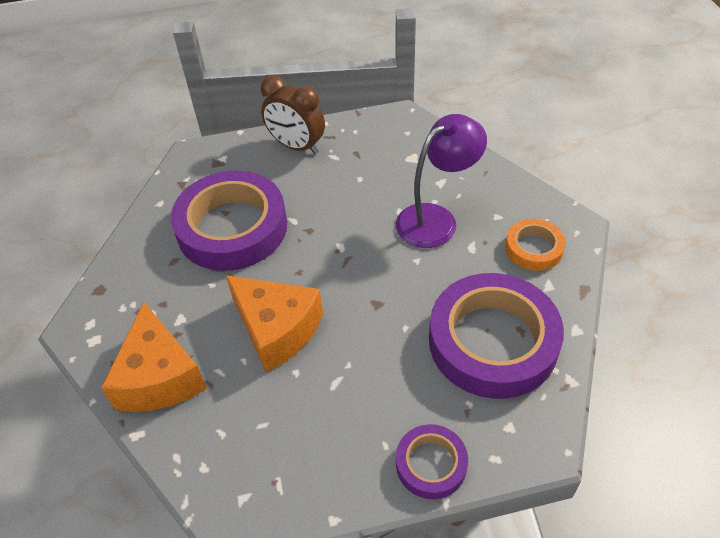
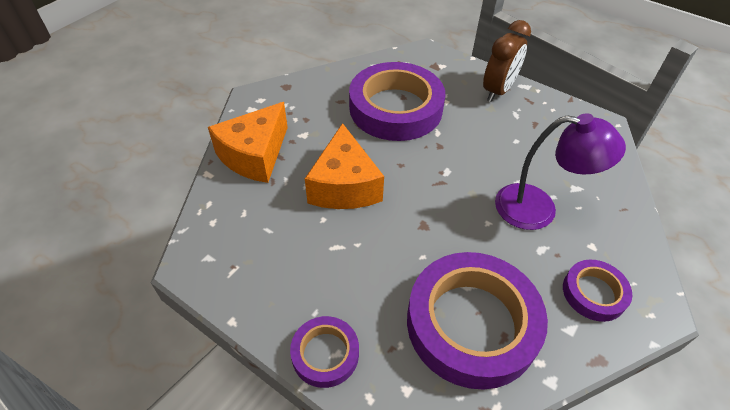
camera: 45 degrees right, 0 degrees up
(296, 146) = (498, 91): brown clock -> brown clock turned 135 degrees counterclockwise
(534, 248) = (594, 293): orange tape -> purple tape

